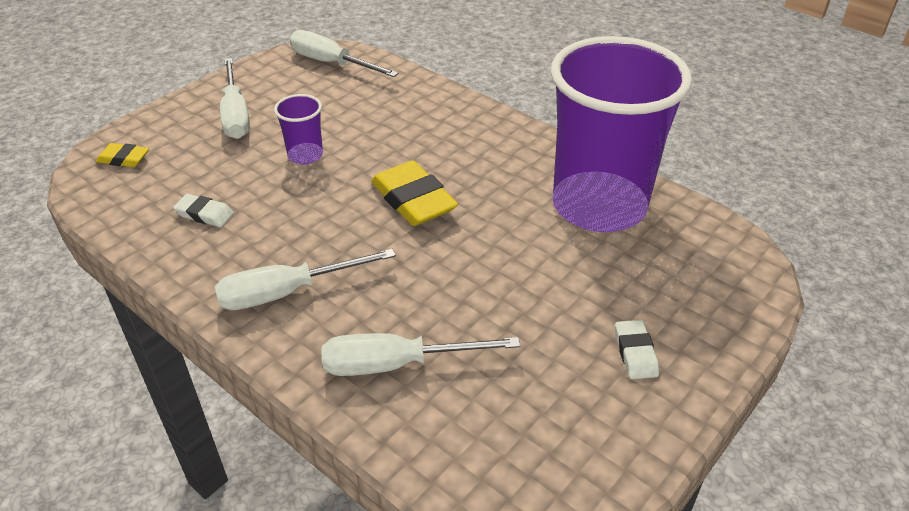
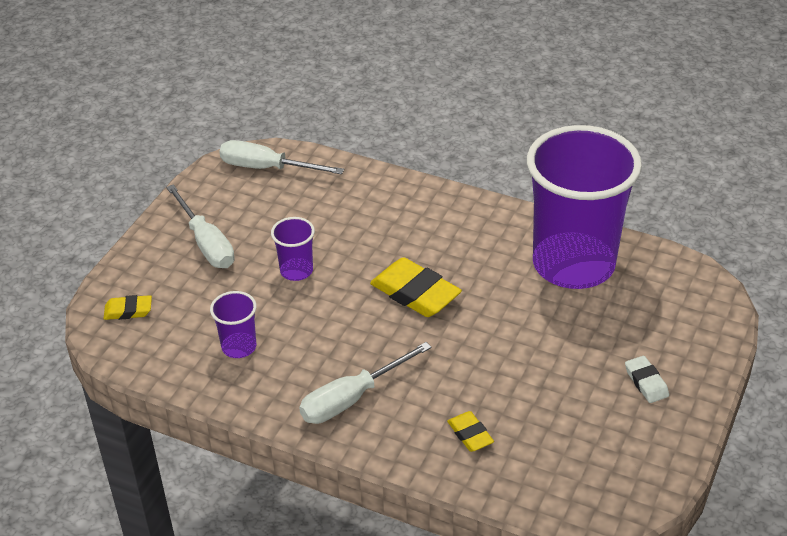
camera: 15 degrees left, 0 degrees up
(204, 214) = (239, 347): white eraser -> purple cup
(396, 364) = (470, 434): white screwdriver -> yellow eraser

